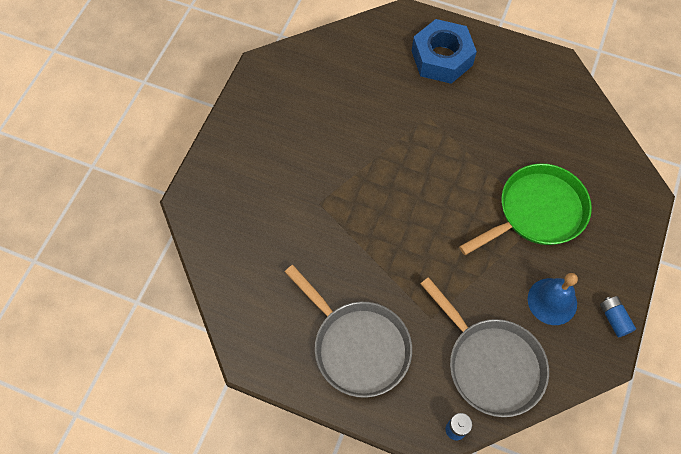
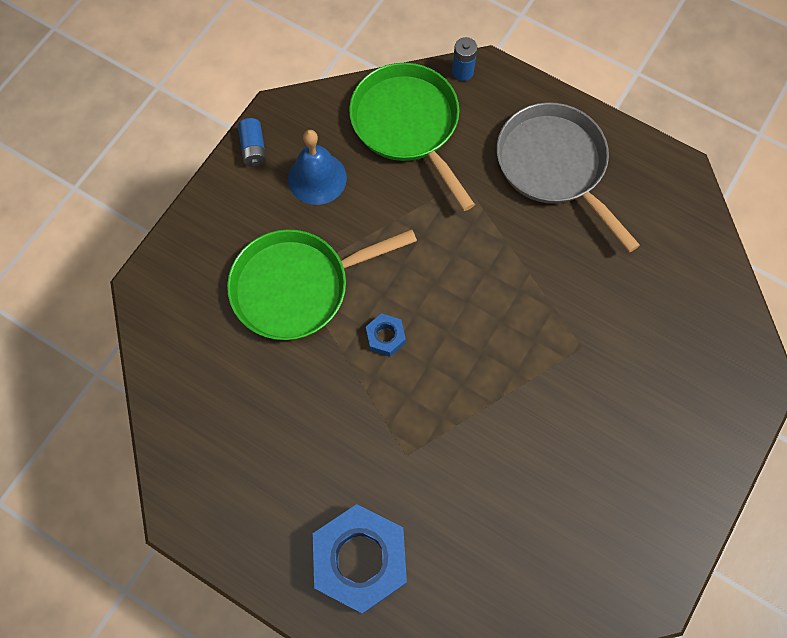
camera: 170 degrees left, 5 degrees up
(462, 187) = (385, 337): none -> blue nut
(491, 364) = (408, 125): grey pan -> green pan

